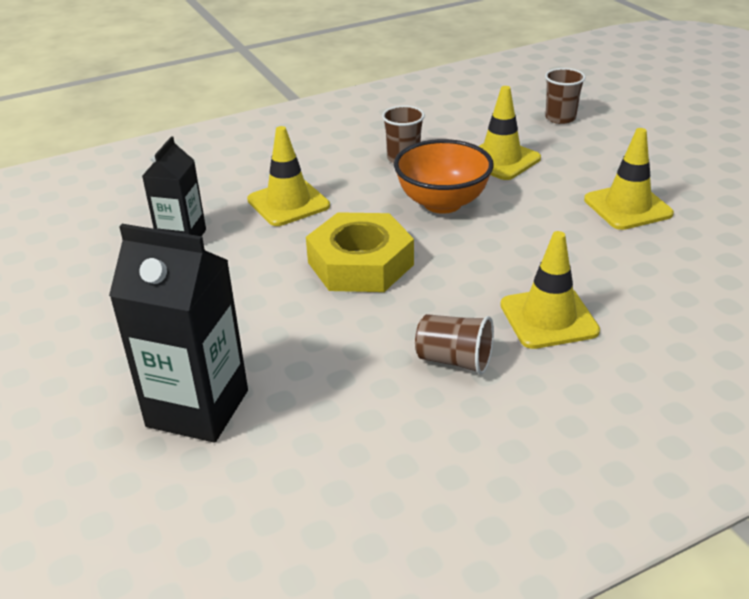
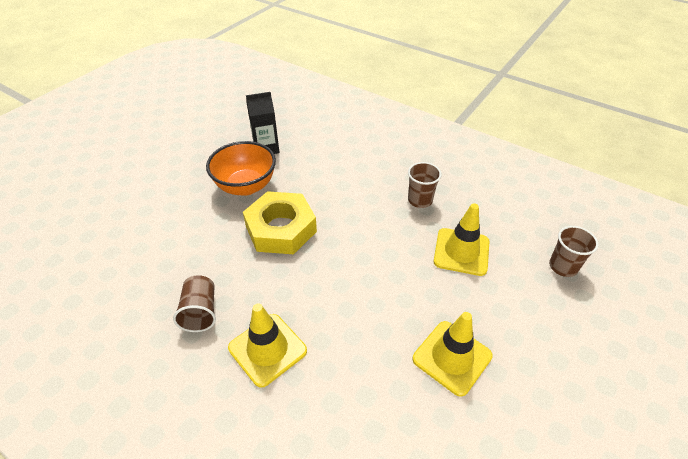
camera: 60 degrees right, 10 degrees up
(198, 408) = (123, 220): black carton -> none
(288, 203) = (327, 171): yellow traffic cone -> none
(442, 203) = (376, 241): orange bowl -> orange bowl (246, 186)

